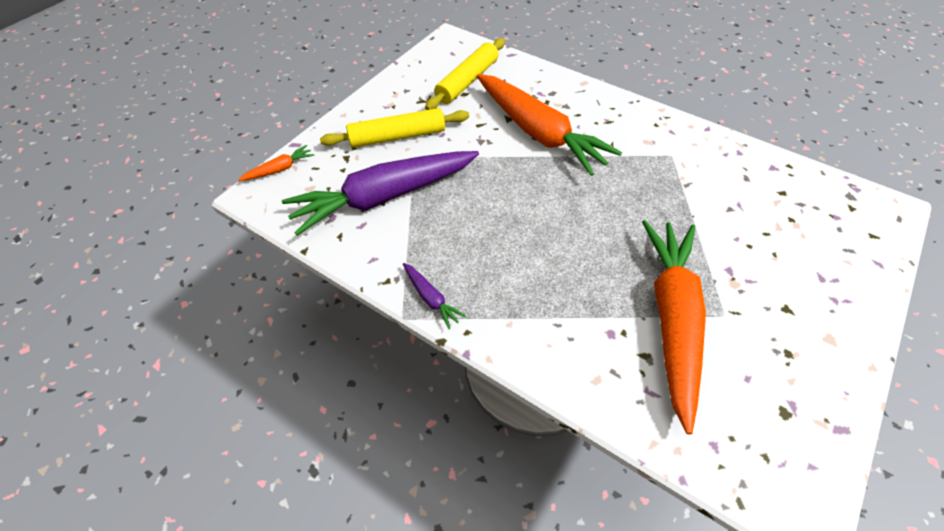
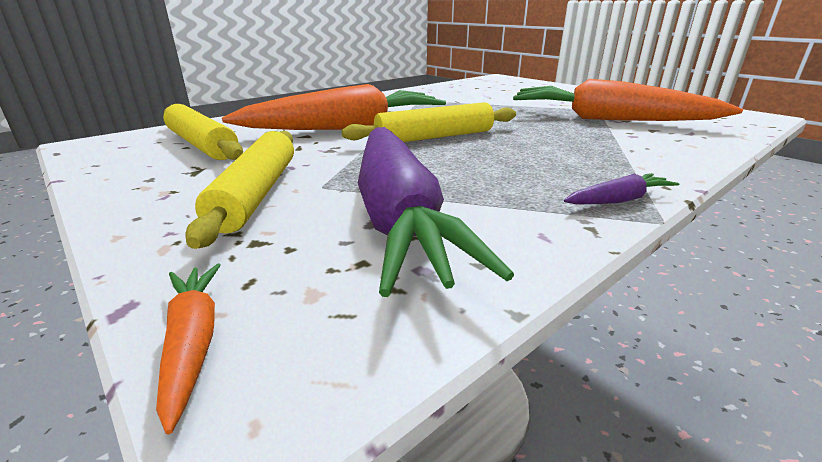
camera: 75 degrees left, 25 degrees down
(536, 189) = (435, 137): none -> yellow rolling pin

